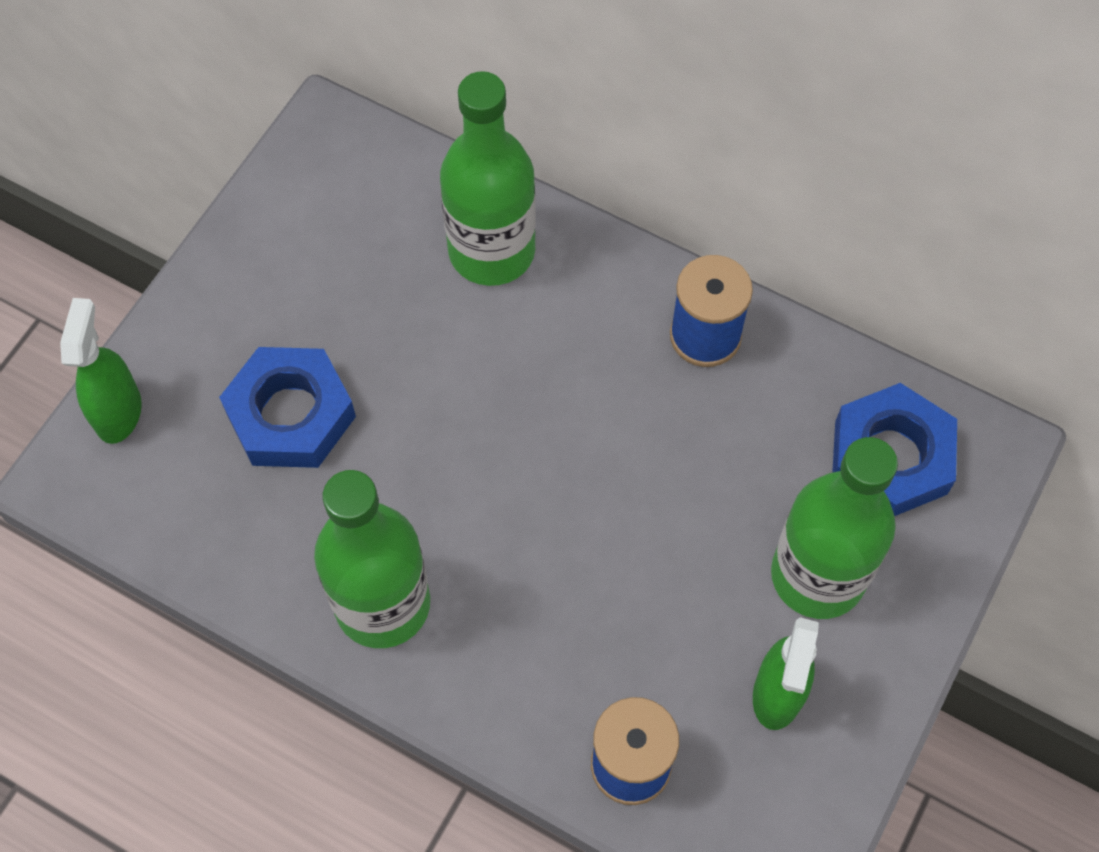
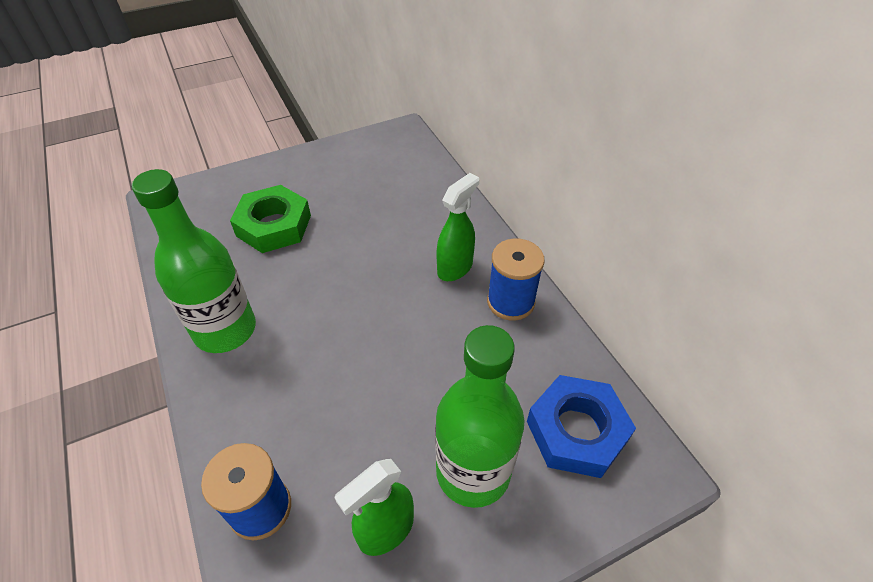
camera: 35 degrees right, 15 degrees down
(118, 412) = (208, 187): green spray bottle -> green spray bottle (455, 268)
(291, 414) = (274, 225): blue nut -> green nut
(491, 251) = (431, 209): green bottle -> none

